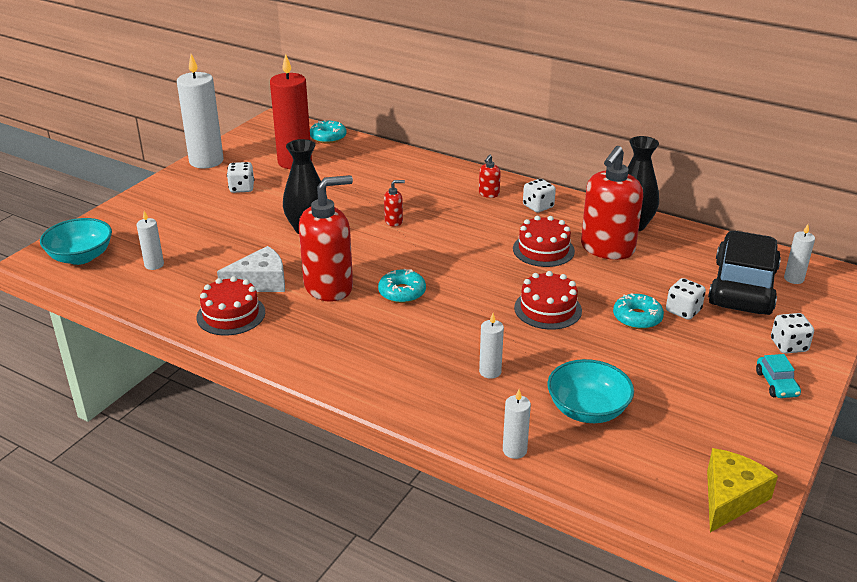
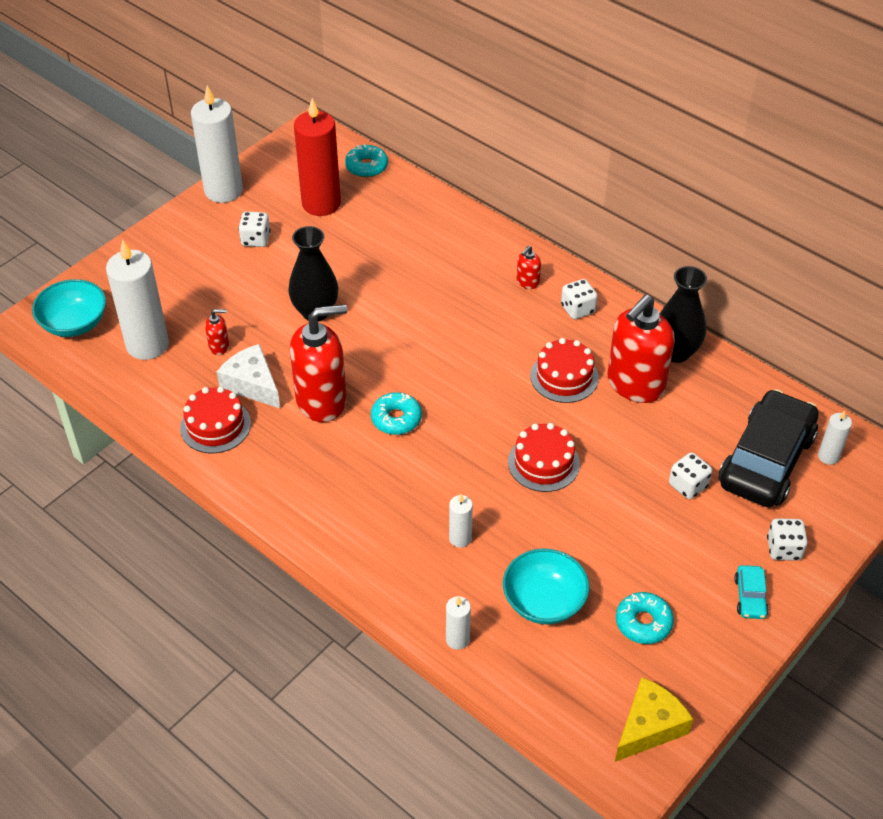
camera: 10 degrees right, 15 degrees up
(154, 265) = (147, 345): white candle -> white candle, size x2.13
(260, 282) = (252, 384): white cheese -> white cheese turned 120 degrees counterclockwise
(394, 221) = (411, 312): red soap dispenser -> red soap dispenser (219, 346)
(637, 318) = (635, 488): turquoise donut -> turquoise donut (643, 623)

